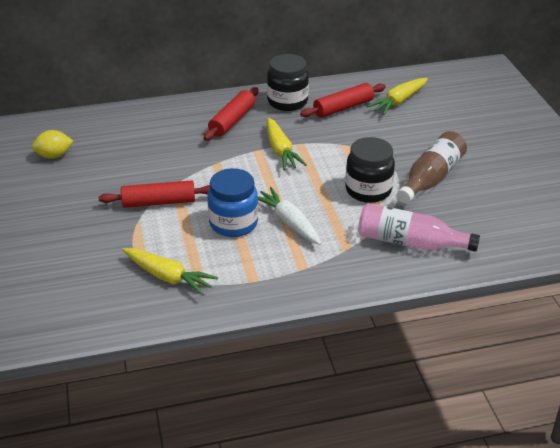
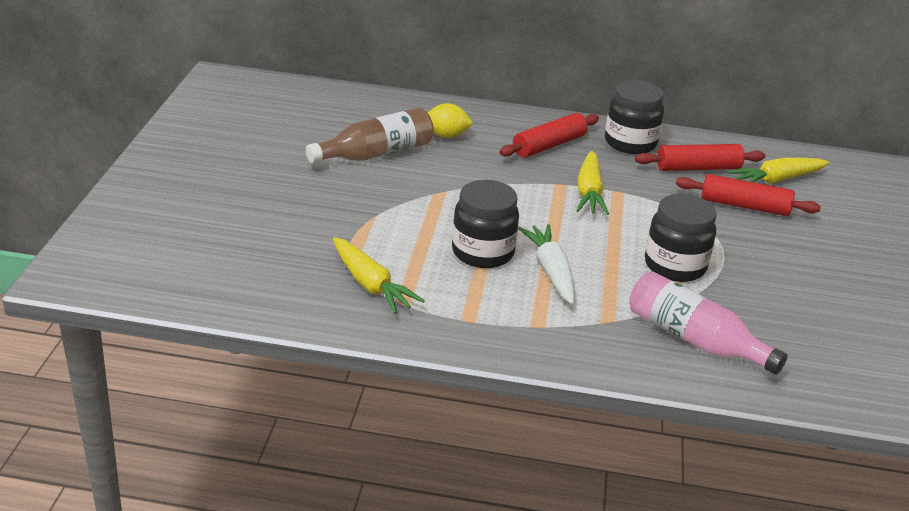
camera: 20 degrees right, 5 degrees down
(54, 156) = (322, 126): yellow lemon -> yellow lemon (446, 136)
(159, 202) = (409, 205): red rolling pin -> red rolling pin (744, 206)
(233, 223) = (482, 252): blue jar -> black jar
(431, 178) = (768, 276): brown bottle -> brown bottle (375, 154)

